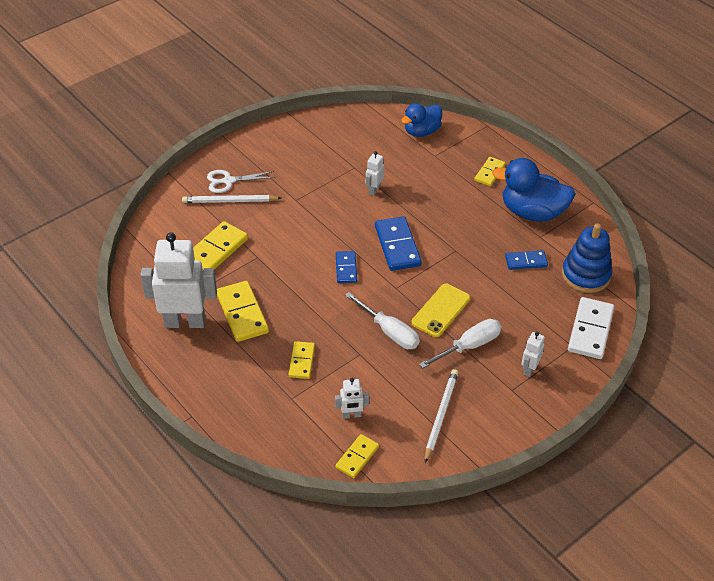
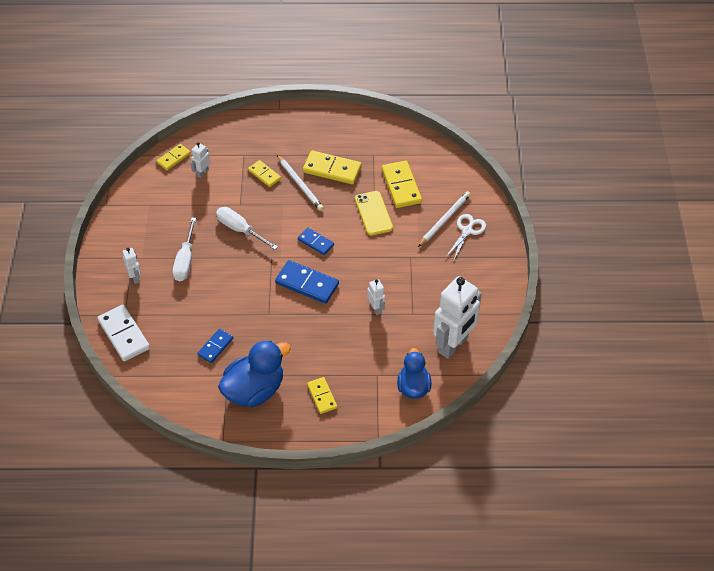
camera: 130 degrees right, 5 degrees up
(185, 322) = (353, 140): white robot -> white robot (453, 345)
(357, 457) = (173, 158): yellow domino -> yellow domino turned 60 degrees clockwise
(390, 332) = (240, 229): white screwdriver -> white screwdriver turned 45 degrees clockwise
(440, 415) = (156, 211): white pencil -> white pencil (300, 184)
(441, 310) = (227, 267): yellow phone -> yellow phone (373, 213)
(585, 275) = (166, 372): blue stacking toy -> none

